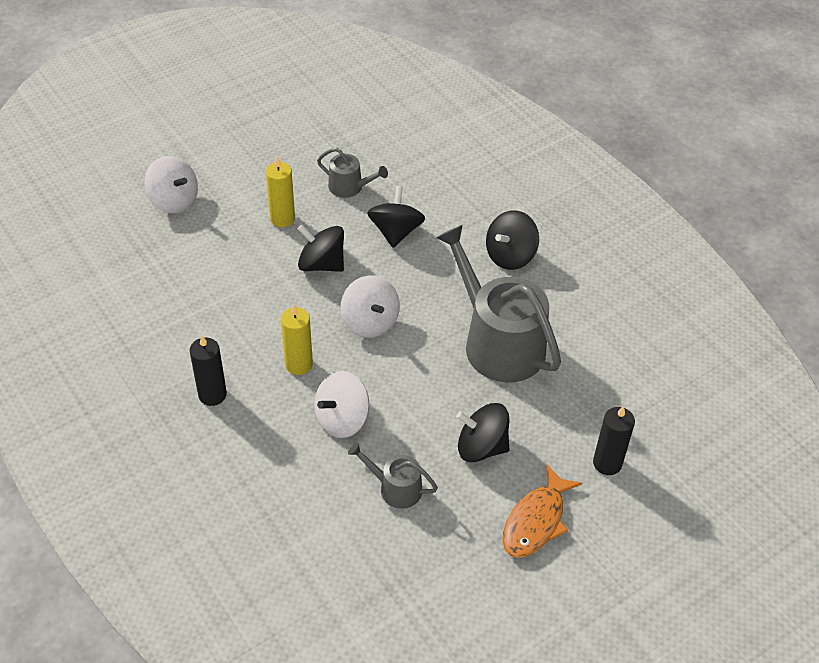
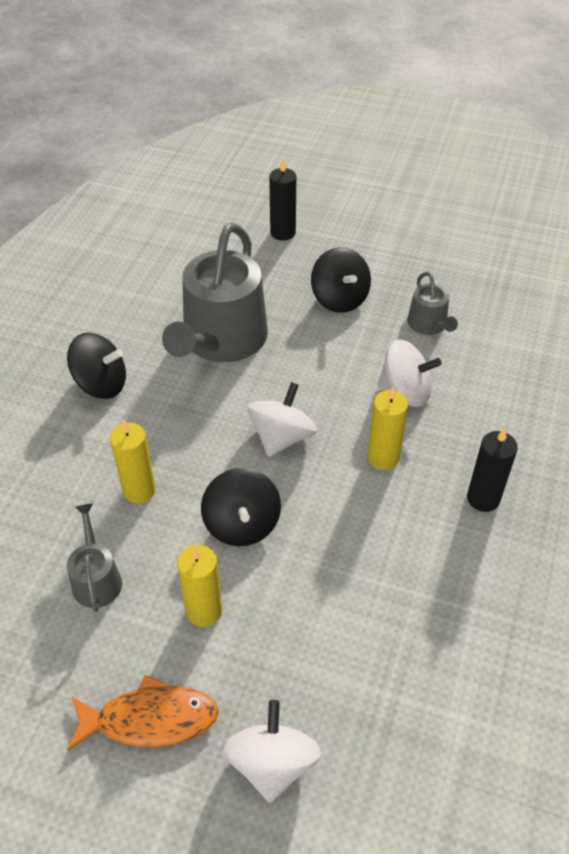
camera: 125 degrees left, 0 degrees up
(395, 232) = (139, 490): black spinning top -> yellow candle
(536, 521) = (370, 244): orange fish -> orange fish (150, 719)

